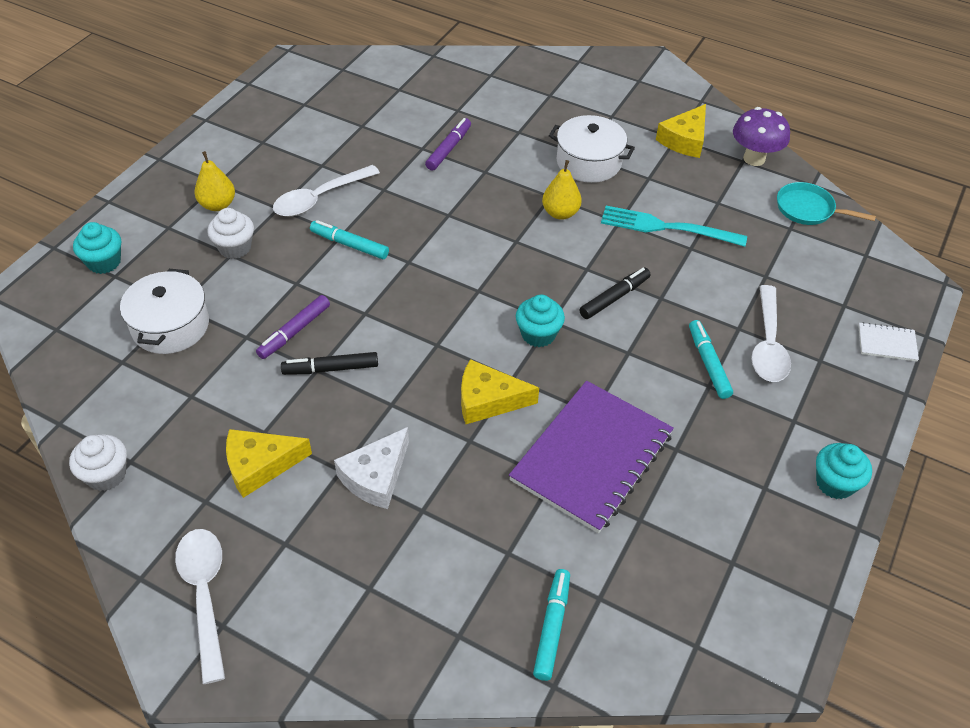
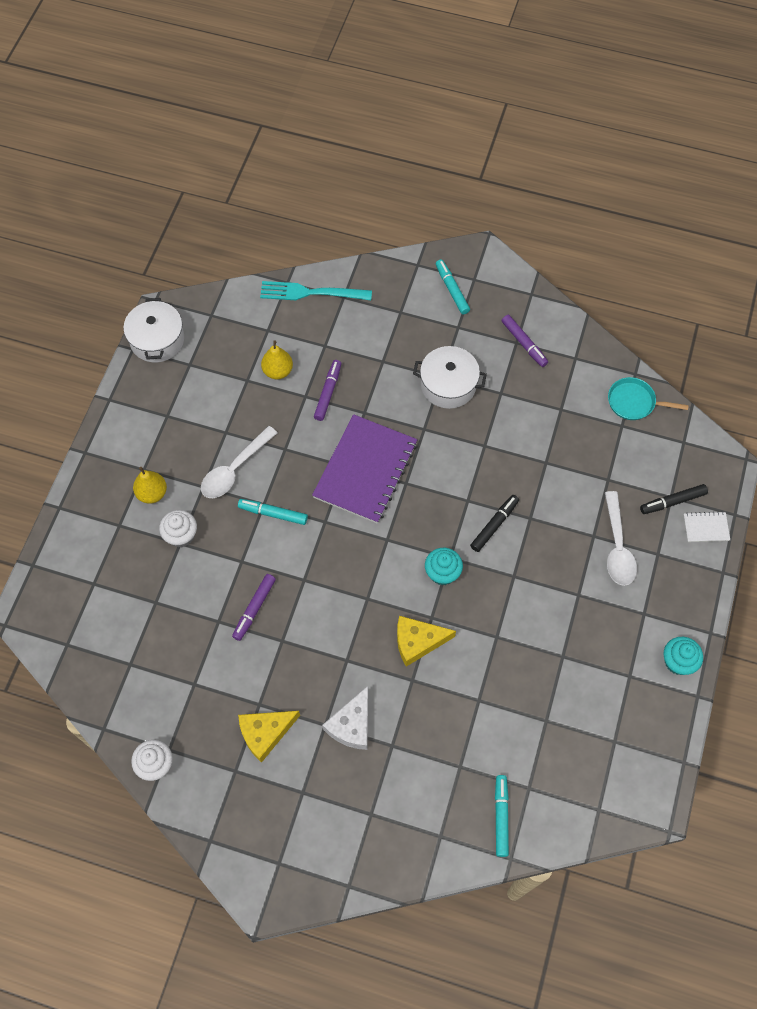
camera: 10 degrees left, 15 degrees up
(104, 262) = (80, 572): turquoise cupcake -> none
(170, 326) = (156, 623): white pot -> white pot (157, 340)
(204, 595) = (259, 843): white spoon -> none
(331, 369) = (292, 638): black marker -> black marker (672, 502)
(560, 213) = (435, 446): yellow pear -> yellow pear (278, 371)
(591, 457) = (503, 676): purple notebook -> purple notebook (365, 470)
(666, 227) = (523, 444): turquoise fork -> turquoise fork (310, 293)
(684, 140) = (524, 343): yellow cheese -> purple marker
(708, 363) = (575, 574): turquoise marker -> turquoise marker (452, 290)
(754, 159) = (584, 354): purple mushroom -> none

